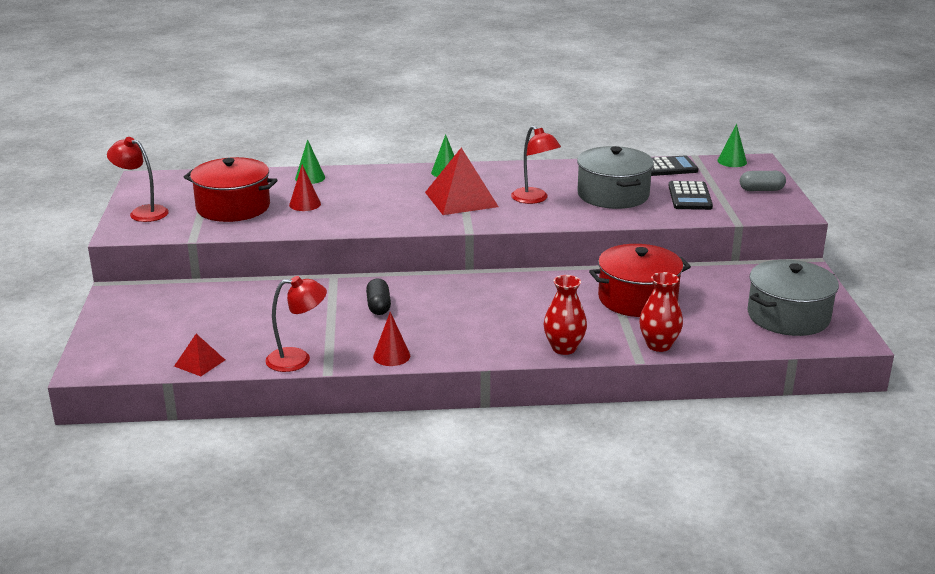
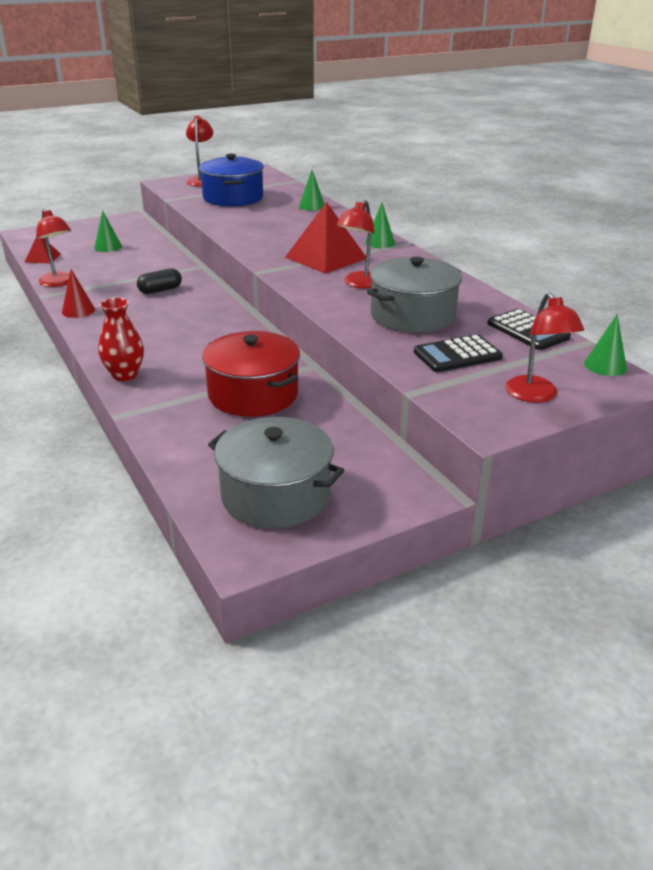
camera: 65 degrees right, 5 degrees up
(210, 319) = (108, 247): none -> green cone
(233, 207) = (233, 198): red pot -> blue pot
(305, 204) = (259, 214): red cone -> none
(658, 345) = (155, 421): red vase -> none
(761, 190) = (536, 396): grey capsule -> red lamp

